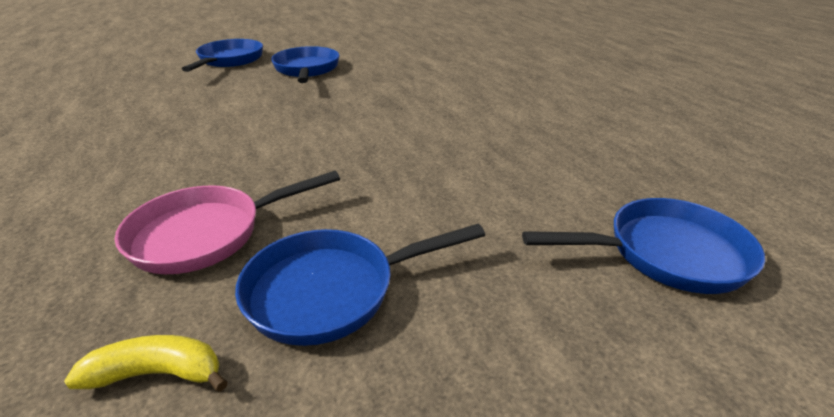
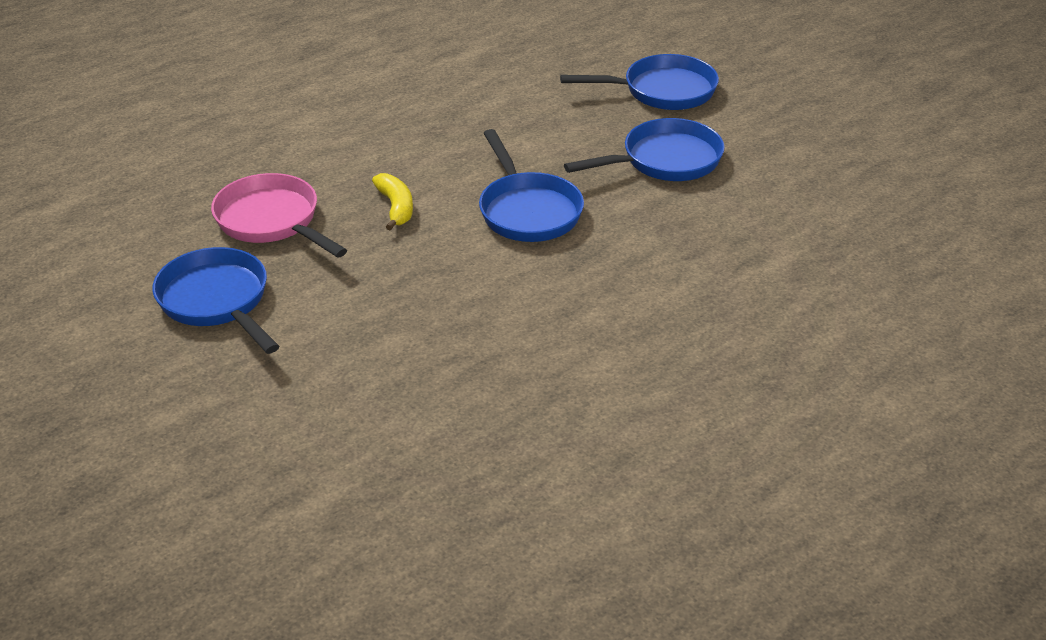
camera: 75 degrees right, 5 degrees up
(157, 373) = (136, 255): yellow banana -> yellow banana (396, 207)
(665, 254) = (300, 489): blue pan -> blue pan (528, 211)

